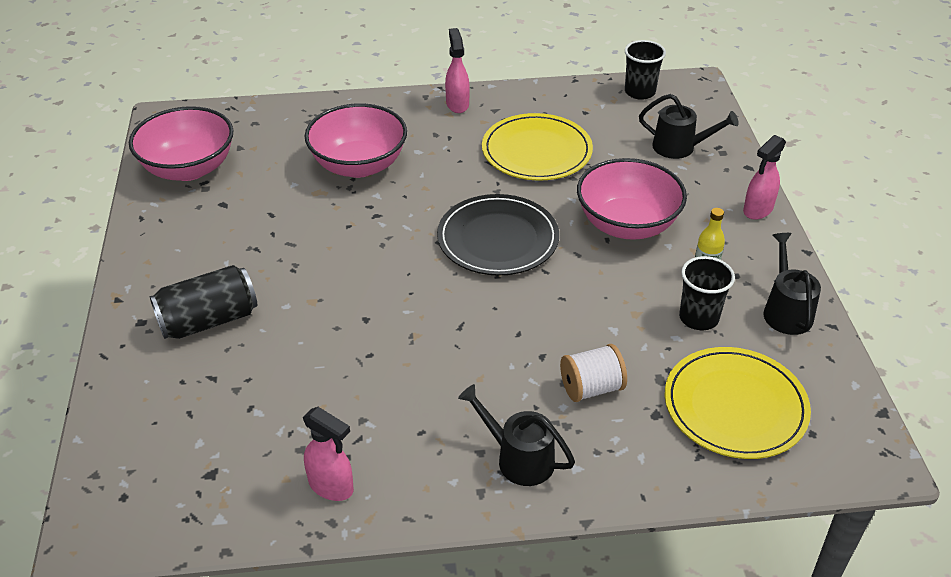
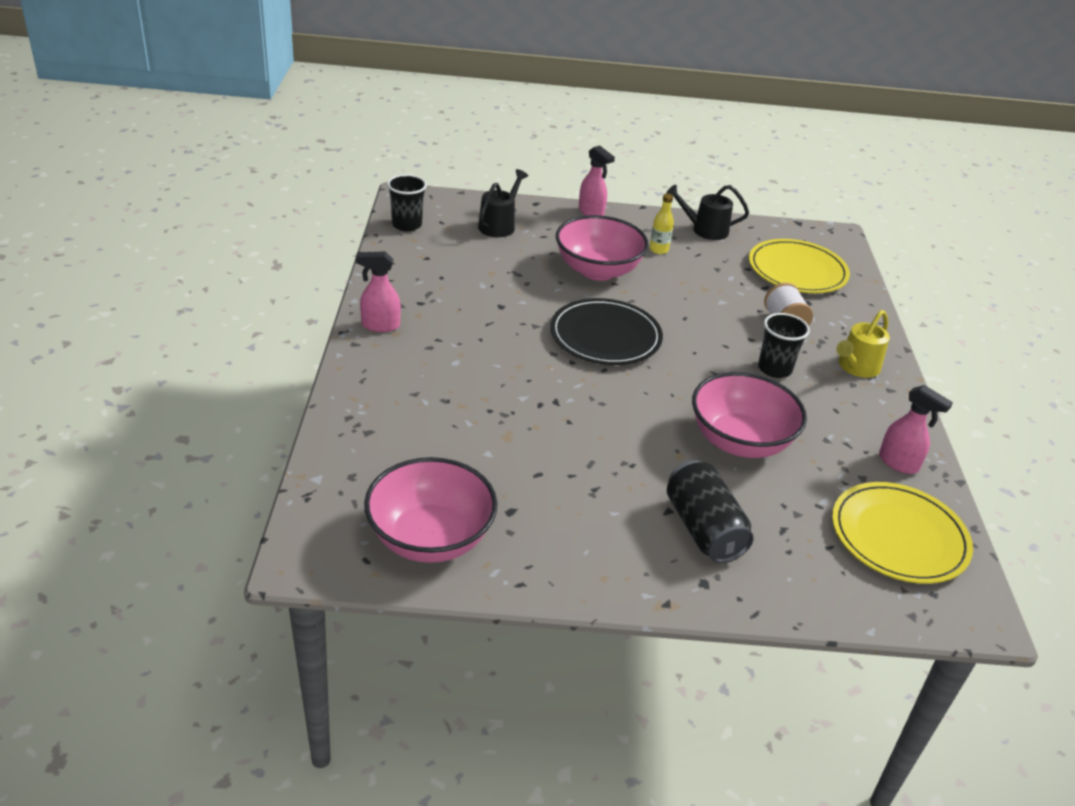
camera: 85 degrees left, 5 degrees down
(331, 486) = (898, 463): pink spray bottle -> pink spray bottle turned 90 degrees clockwise
(359, 165) = (467, 403): pink bowl -> pink bowl (740, 441)
(518, 458) = (856, 367): black watering can -> yellow watering can
(536, 151) = (480, 294): yellow plate -> yellow plate (899, 536)
(698, 318) = (710, 264): black cup -> black cup (774, 369)

